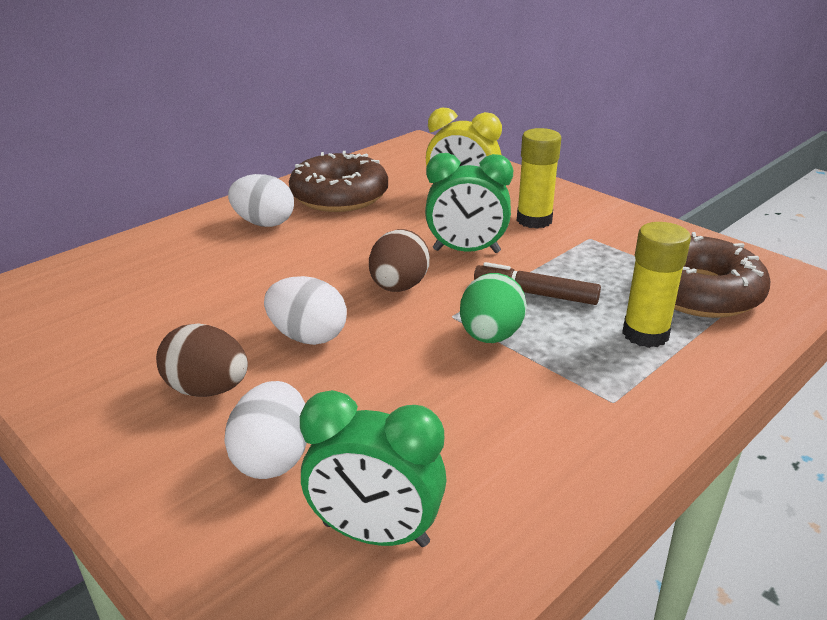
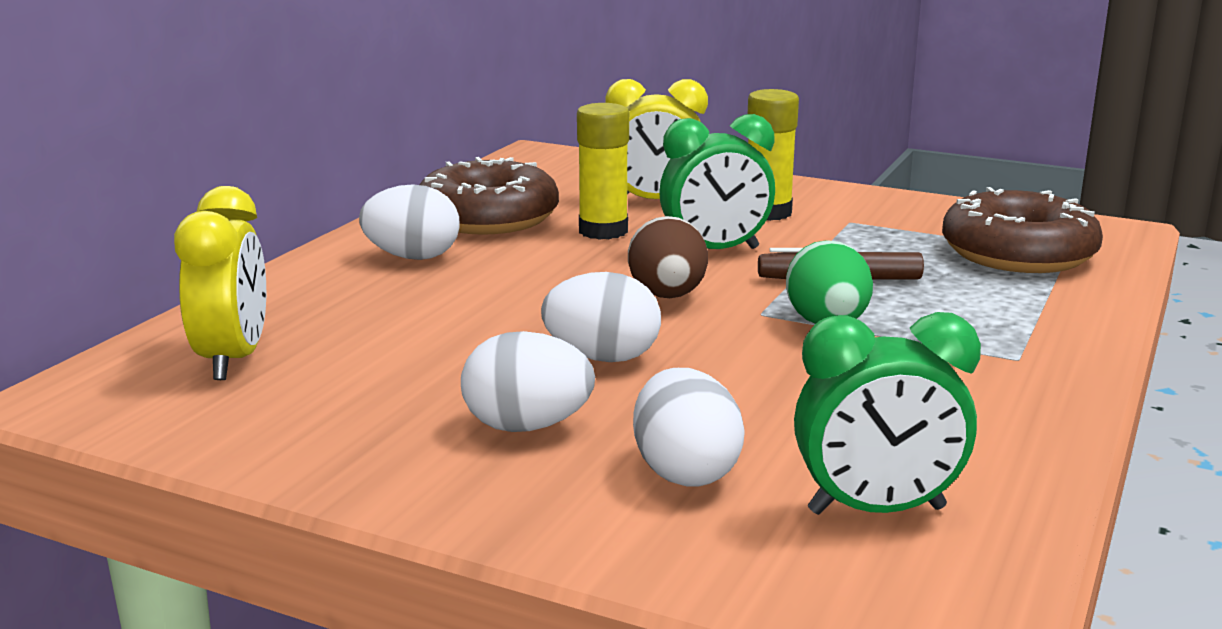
camera: 20 degrees left, 10 degrees down
(87, 292) = (233, 360): none -> yellow clock
(207, 389) = (527, 426): brown egg -> white egg
(645, 334) = (996, 297): yellow glue stick -> yellow glue stick (603, 231)

